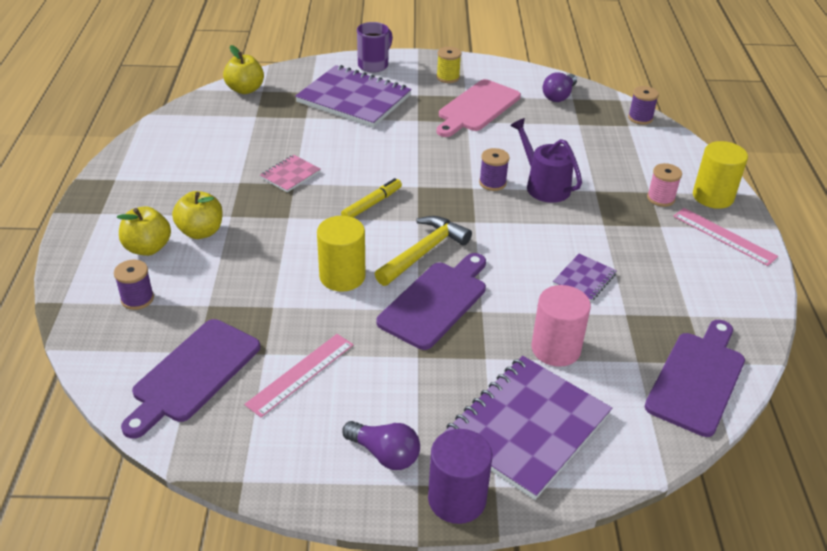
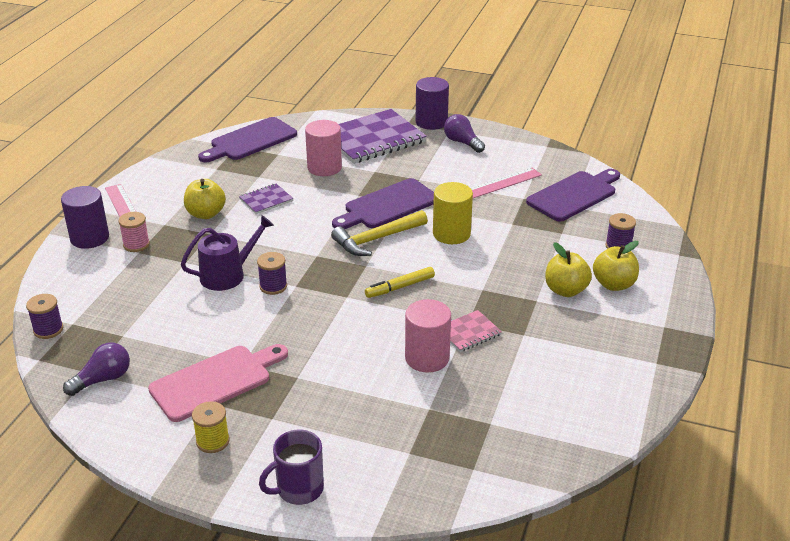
camera: 160 degrees left, 5 degrees down
(245, 89) = (496, 476): yellow apple -> yellow apple (206, 214)
(320, 149) = (427, 358): none -> pink cylinder
(354, 99) = (357, 427): purple notebook -> none
(544, 186) = (227, 275): purple watering can -> purple watering can turned 105 degrees counterclockwise
(713, 196) = (89, 238): yellow cylinder -> purple cylinder

